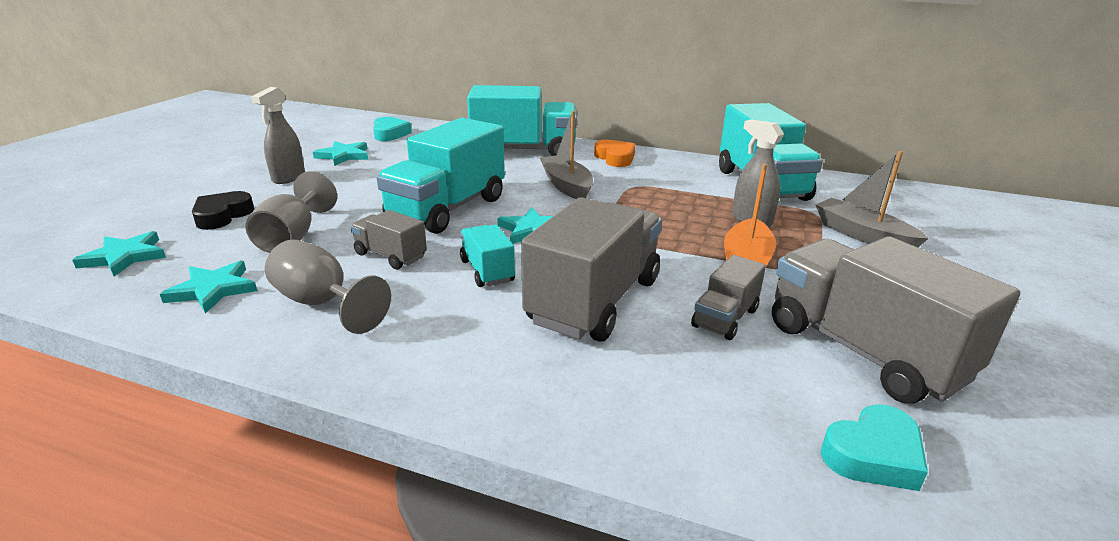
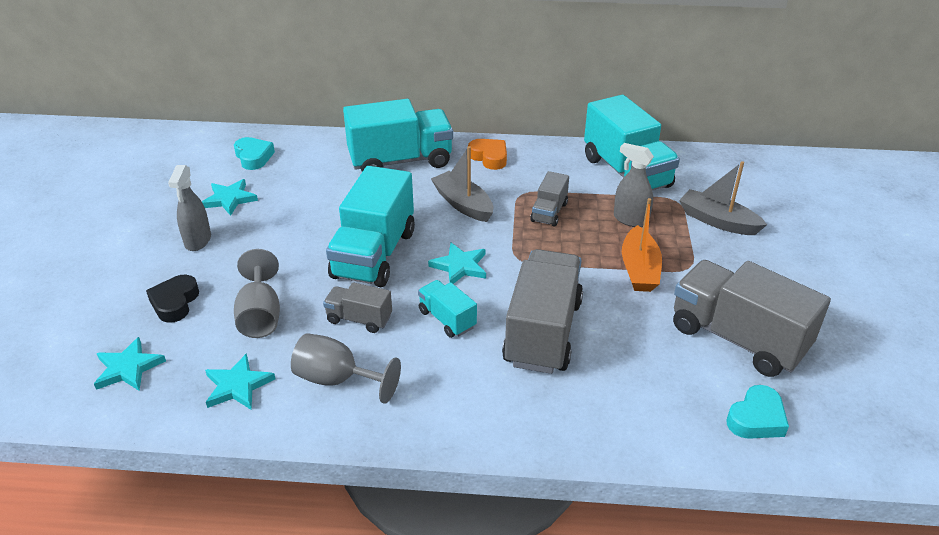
camera: 15 degrees left, 10 degrees up
(725, 318) = (640, 329): grey truck -> grey truck (549, 212)

